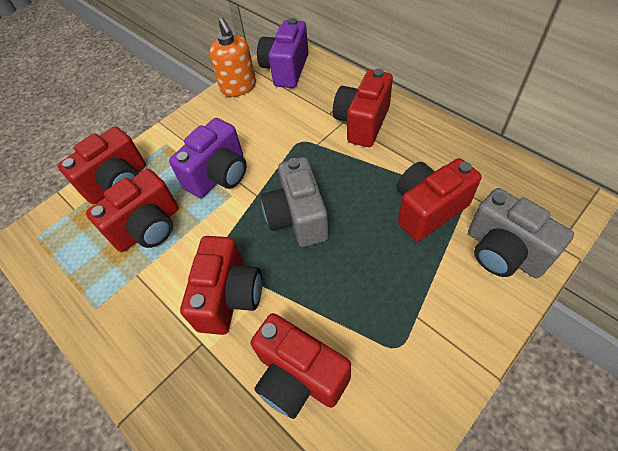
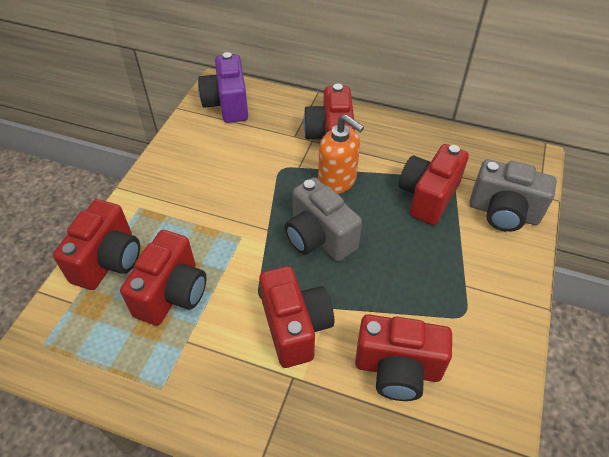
camera: 30 degrees left, 5 degrees down
(219, 175) = (218, 222): purple camera -> none
(238, 87) = (187, 132): orange soap dispenser -> orange soap dispenser (337, 181)

